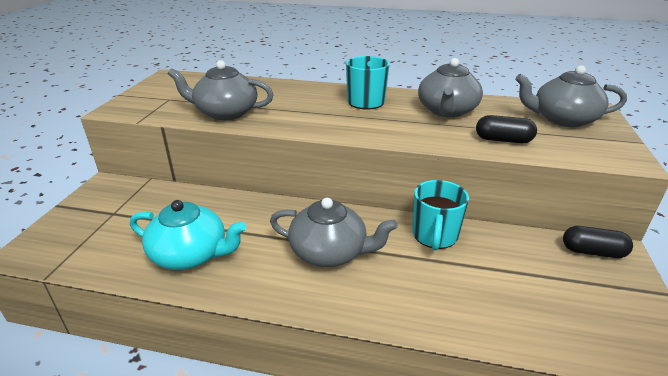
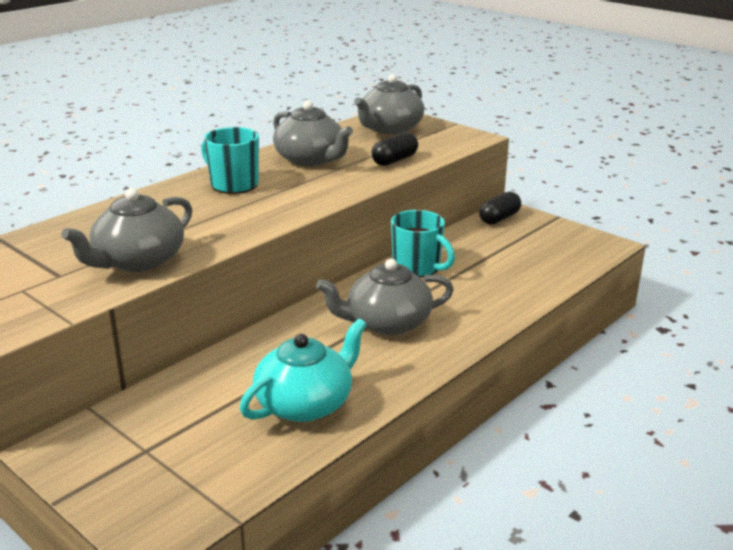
camera: 60 degrees left, 5 degrees down
(330, 252) = (387, 323): grey teapot -> grey teapot turned 150 degrees counterclockwise

